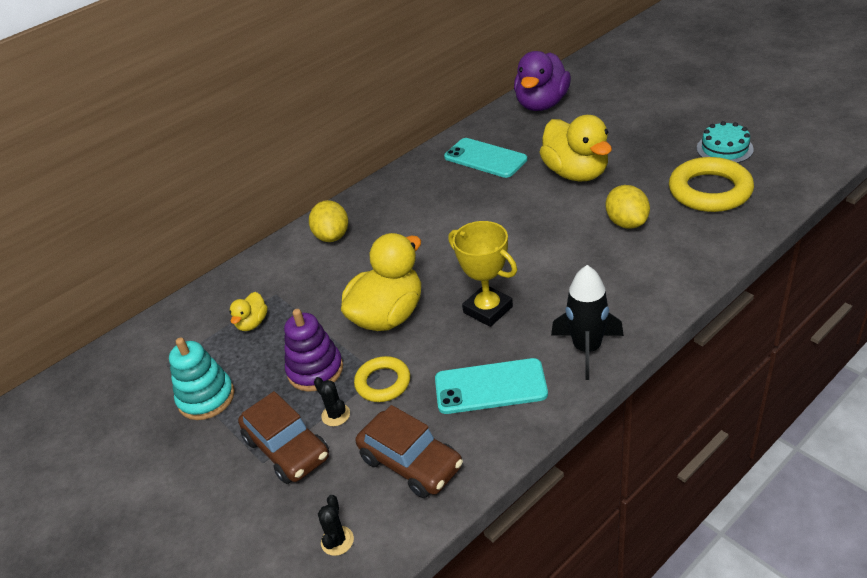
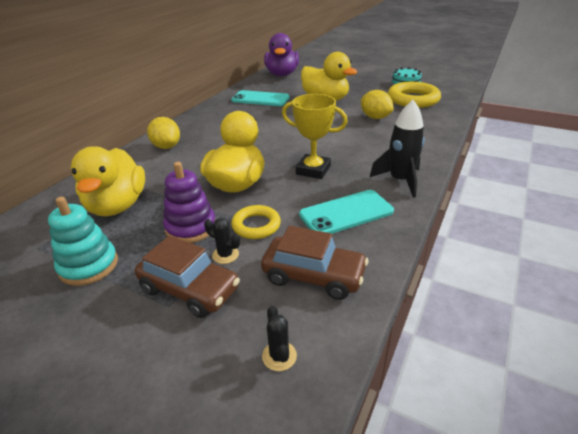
camera: 25 degrees left, 5 degrees down
(252, 323) = (117, 206): yellow duck -> yellow duck, size x2.13

